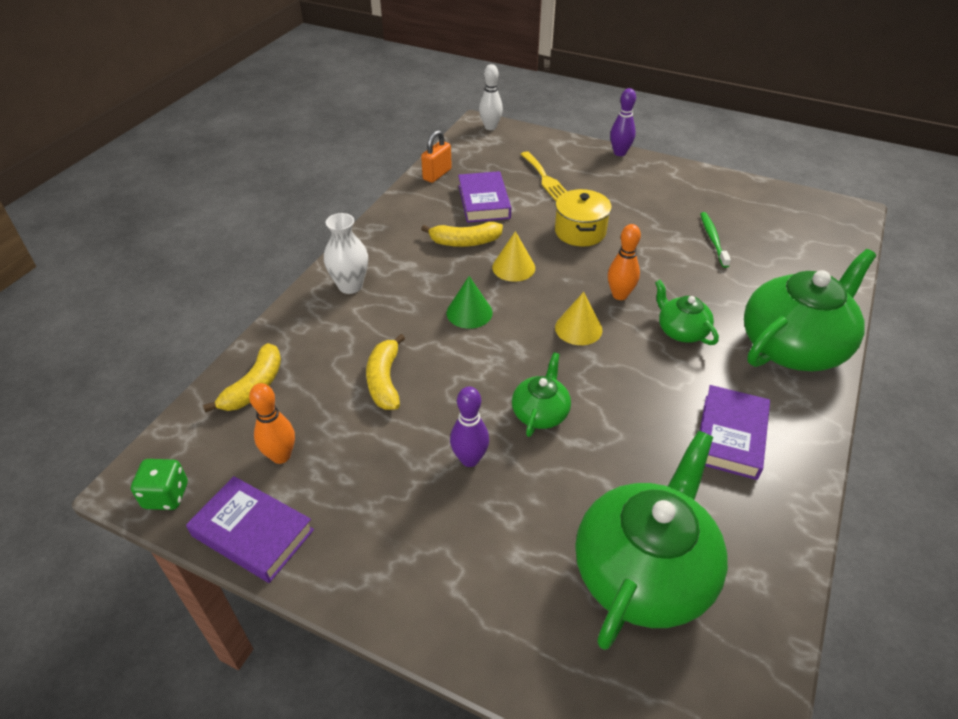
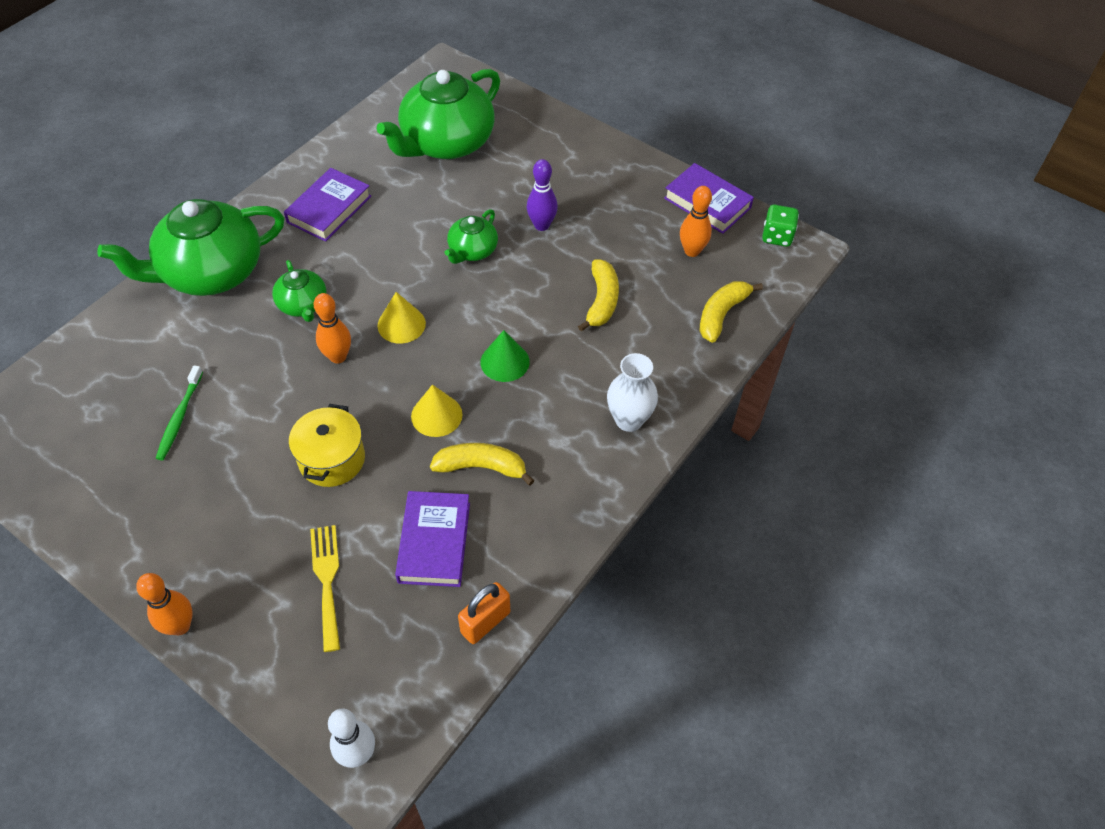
camera: 170 degrees left, 10 degrees up
(619, 153) = (180, 626): purple bowling pin -> orange bowling pin

